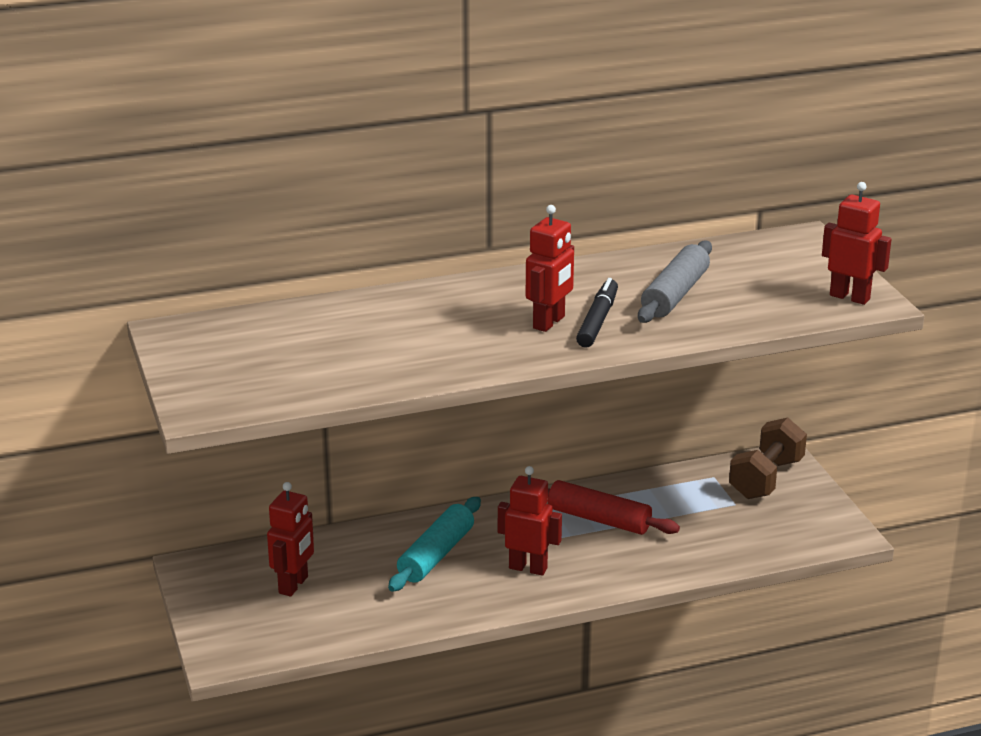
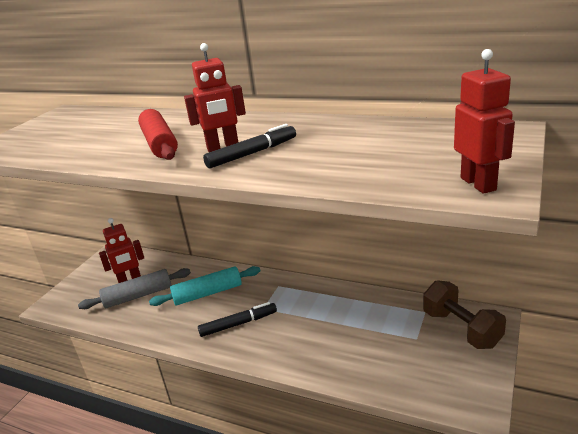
camera: 45 degrees right, 0 degrees up
(528, 568) = (238, 324): red robot -> black marker
(599, 519) = (316, 310): red rolling pin -> red rolling pin (159, 144)
(675, 294) = (335, 148): grey rolling pin -> grey rolling pin (138, 296)
(766, 479) = (461, 329): brown dumbbell -> brown dumbbell turned 75 degrees clockwise

